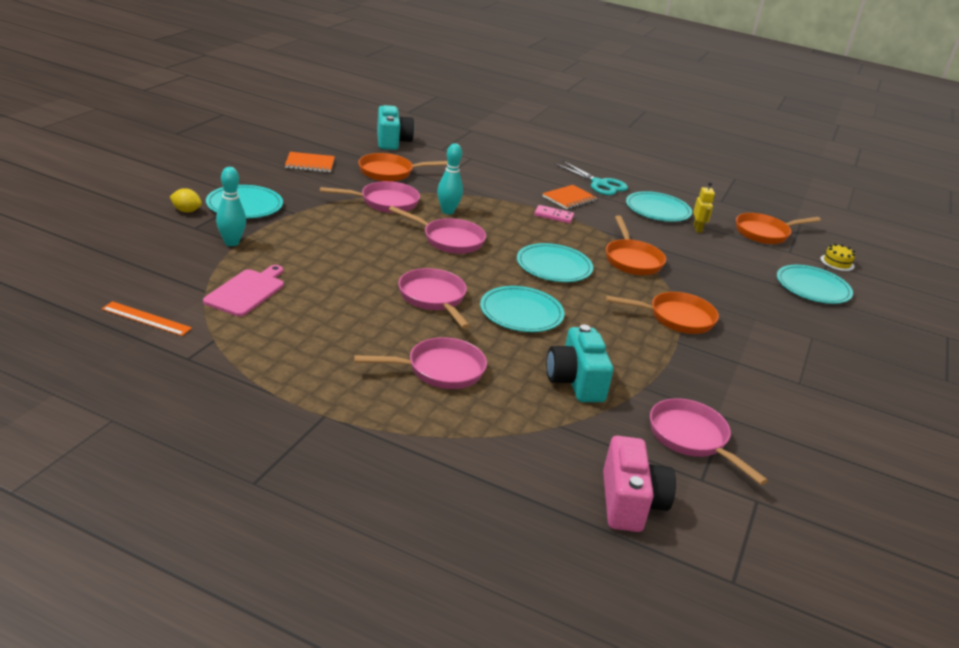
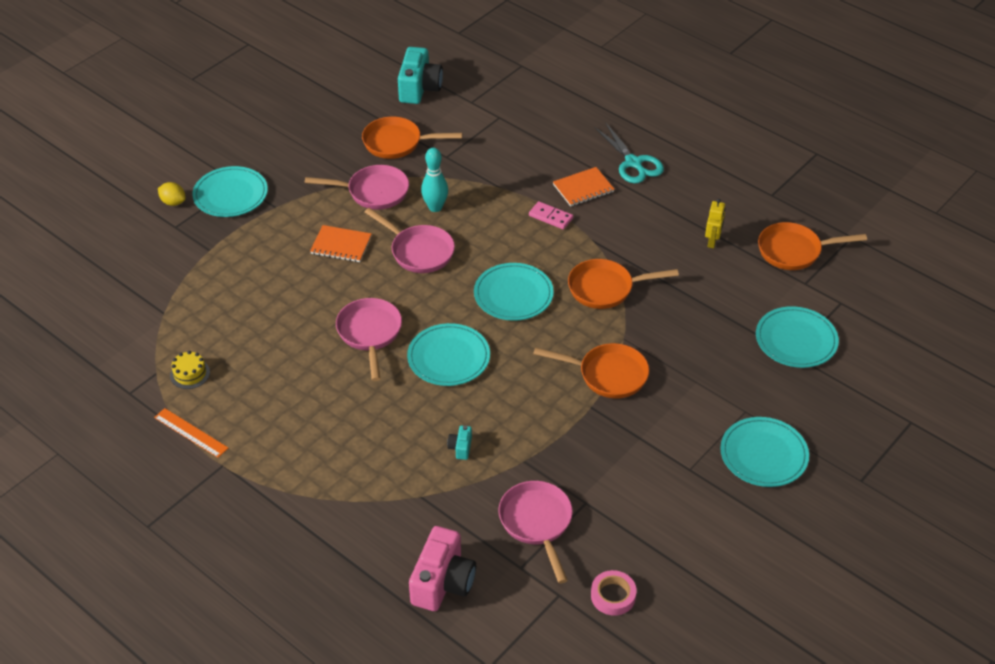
camera: 20 degrees right, 15 degrees up
(146, 319) = (106, 344): orange ruler -> orange ruler (190, 433)
(231, 243) = (203, 249): turquoise bowling pin -> none
(247, 291) = (200, 315): pink cutting board -> none
(310, 164) = (315, 129): orange notebook -> orange notebook (341, 245)
(439, 370) = (340, 423): pink pan -> none
(575, 381) = (460, 448): turquoise camera -> turquoise camera, size x0.45
(632, 260) = (605, 288): orange pan -> orange pan turned 75 degrees clockwise
(657, 210) = (681, 208): turquoise plate -> turquoise plate (763, 454)
(810, 495) = (613, 596): none -> pink tape
(837, 263) = (854, 303): yellow cake -> yellow cake (190, 374)

